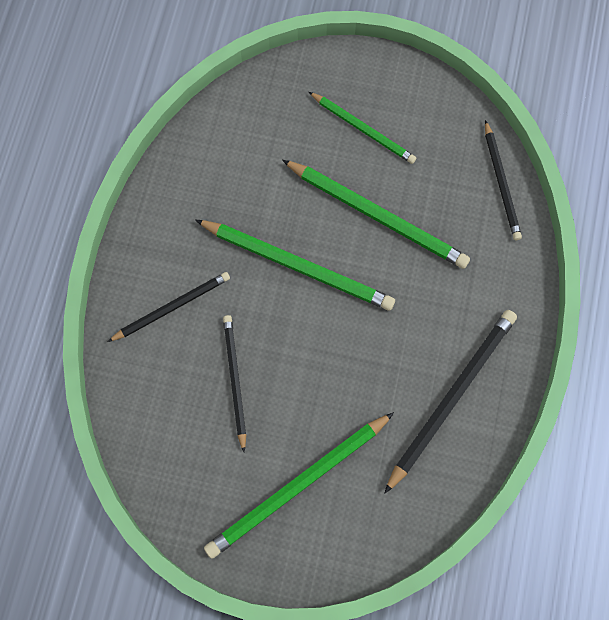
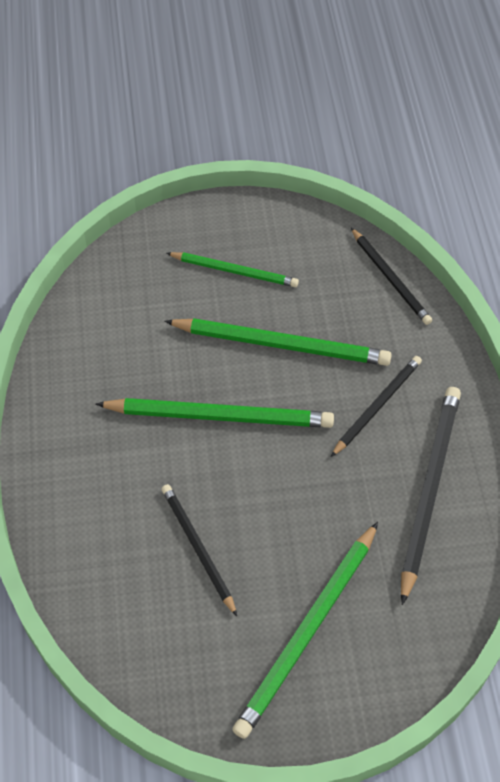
camera: 20 degrees left, 15 degrees down
(172, 307) = (102, 498): black pencil -> black pencil (377, 406)

